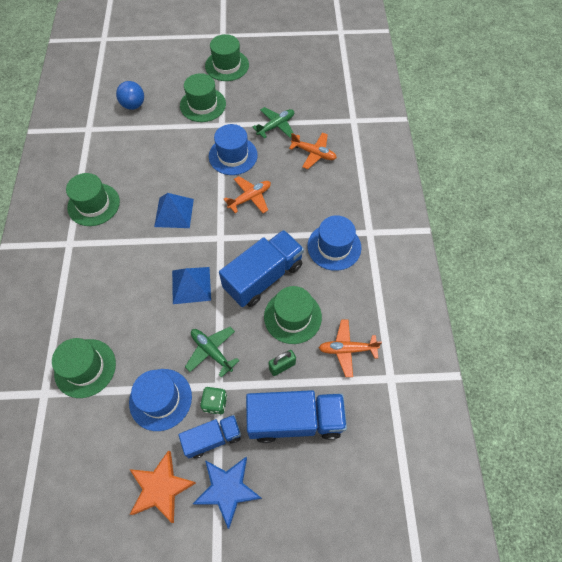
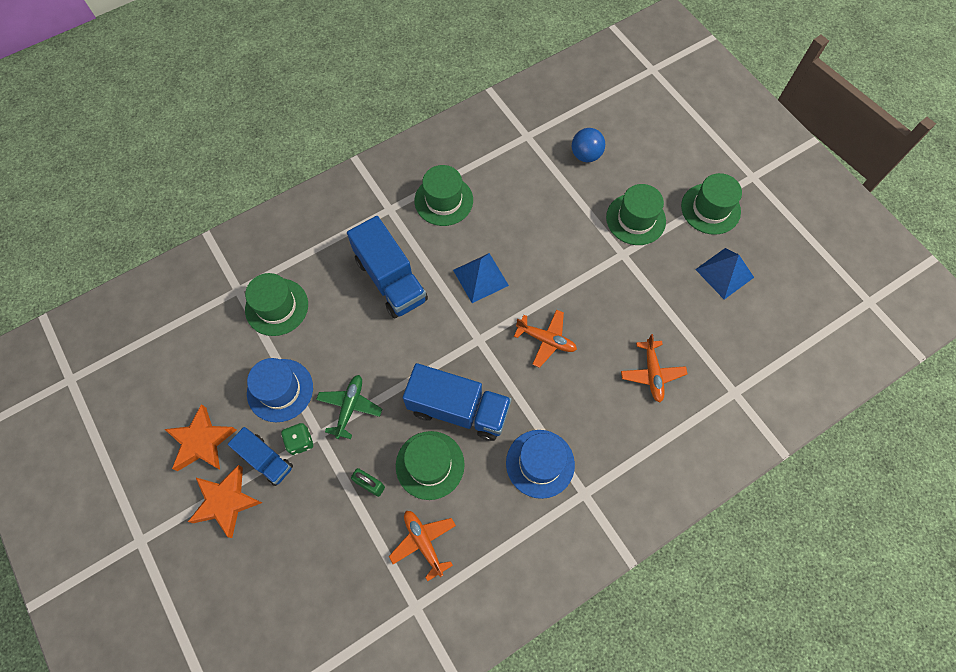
camera: 60 degrees right, 5 degrees up
(191, 285) = (409, 345): blue pyramid -> blue pyramid (724, 273)
(228, 489) = (226, 501): blue star -> orange star
(233, 156) = (589, 290): blue hat -> none
(276, 126) = (662, 311): green plane -> none
(295, 420) = (320, 529): blue truck -> blue truck (390, 280)

